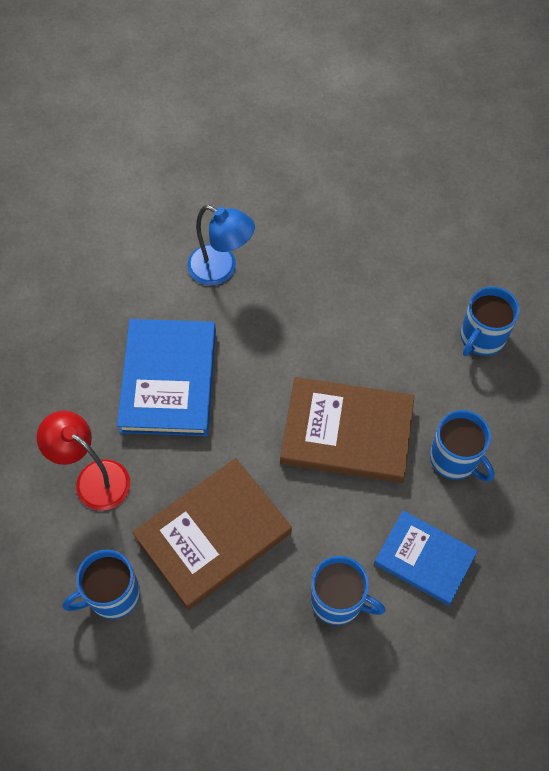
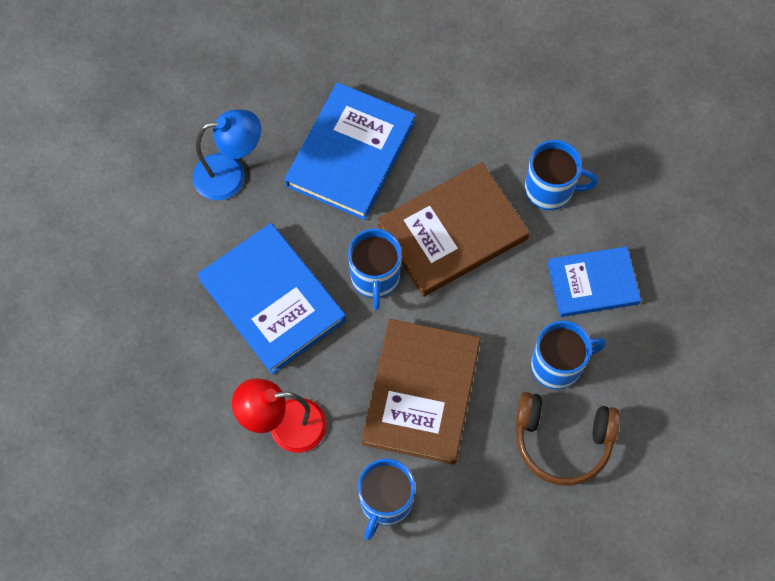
camera: 40 degrees left, 5 degrees up
(287, 663) = (562, 441): none -> brown headphones
(322, 318) = (351, 154): none -> blue book
(481, 337) = (489, 77): blue mug -> blue mug (375, 278)

